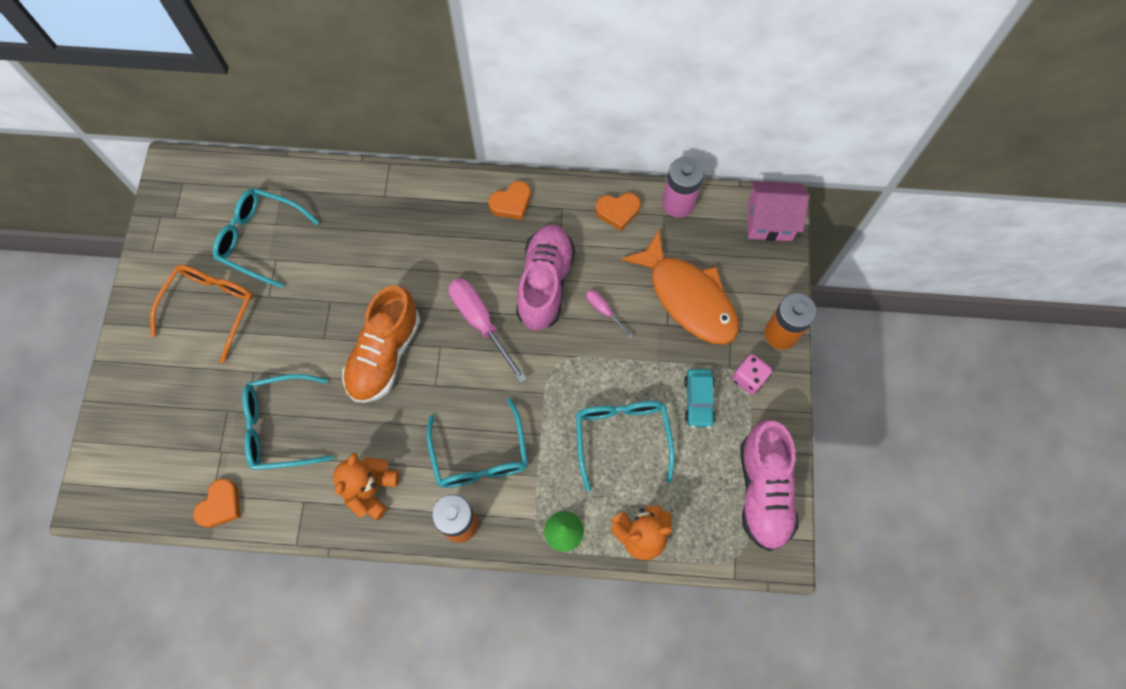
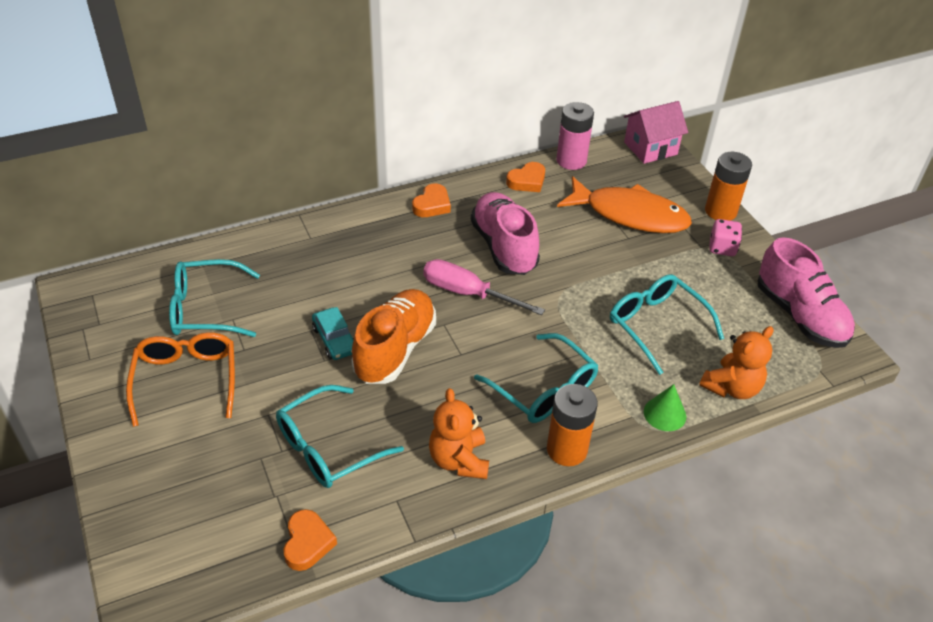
camera: 30 degrees left, 25 degrees down
(385, 354) = (395, 349): orange shoe -> orange shoe turned 150 degrees counterclockwise
(603, 311) = (569, 247): pink screwdriver -> none
(698, 400) = (696, 277): turquoise car -> turquoise car (335, 339)

